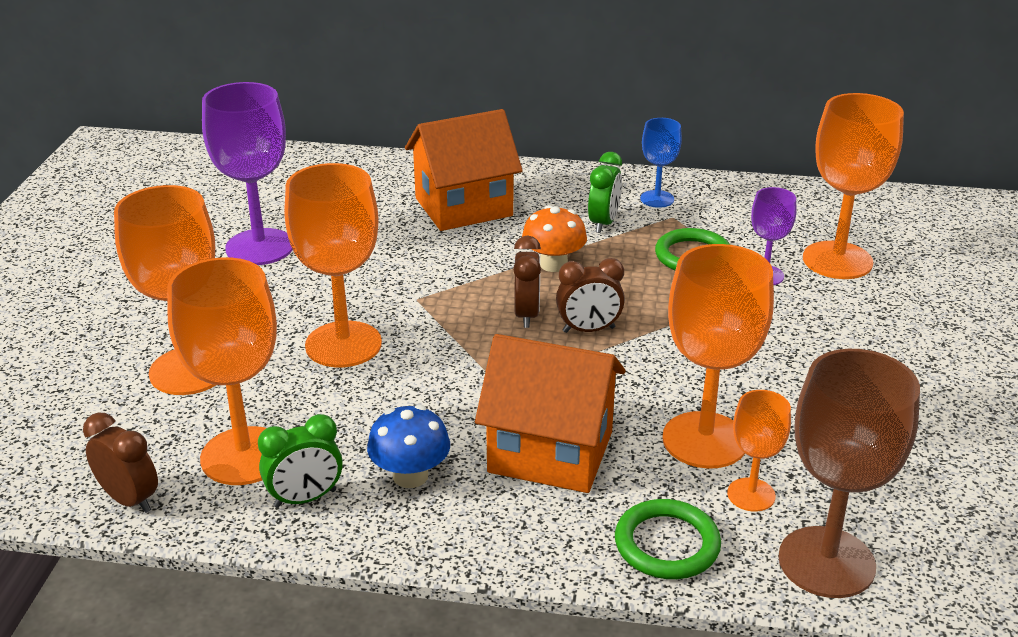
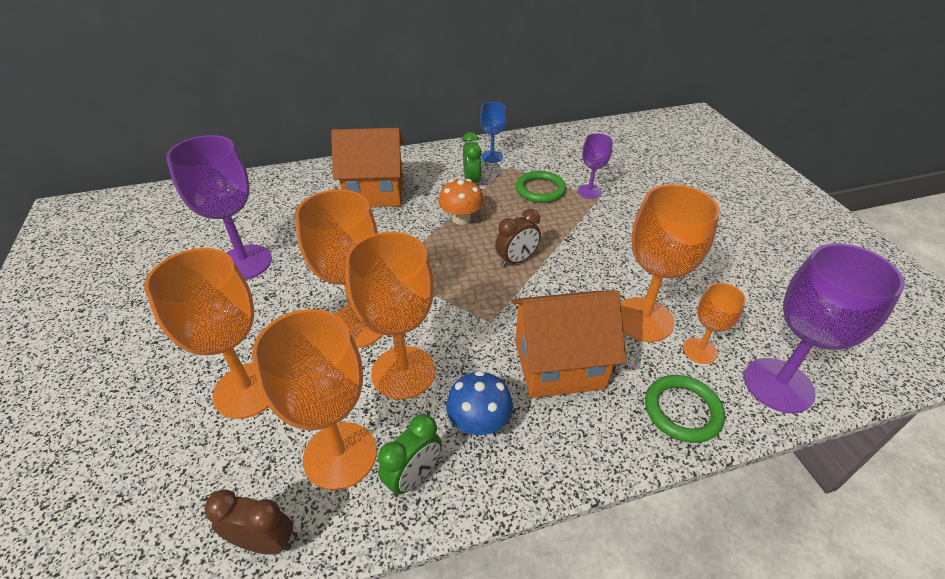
camera: 25 degrees left, 10 degrees up
(463, 207) = (375, 192): orange house -> orange house turned 45 degrees clockwise
(526, 315) = (470, 261): brown clock -> none
(826, 562) = (778, 385): brown goblet -> purple goblet
(837, 260) = (620, 171): orange goblet -> orange goblet (403, 372)

